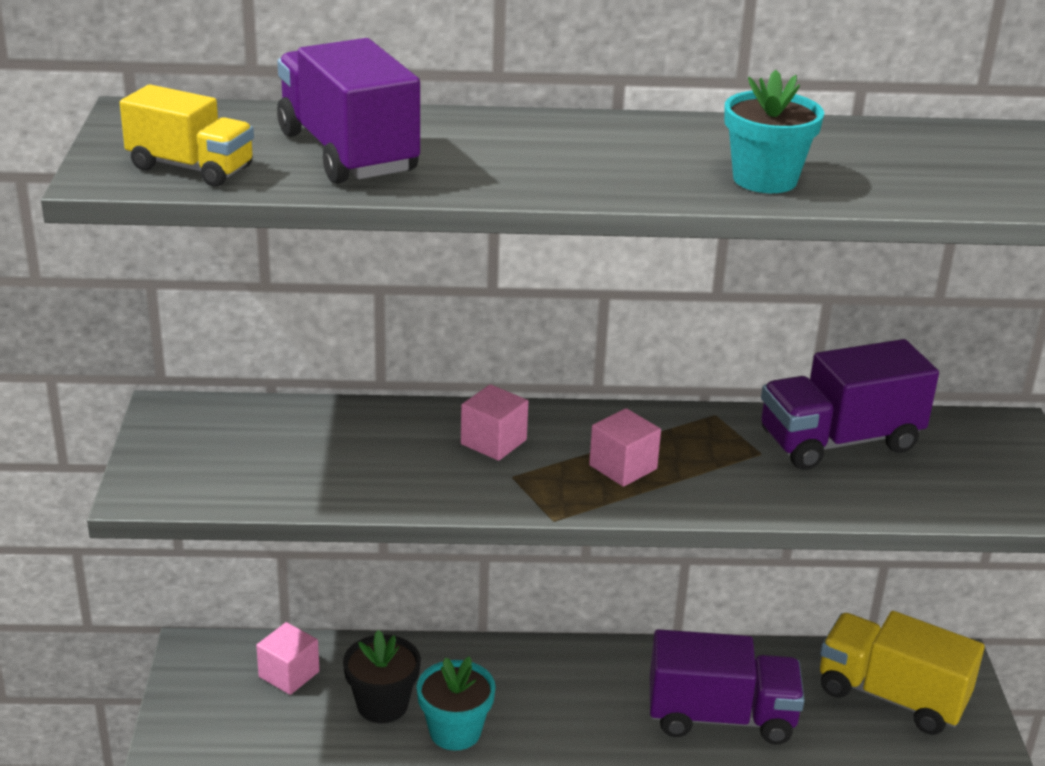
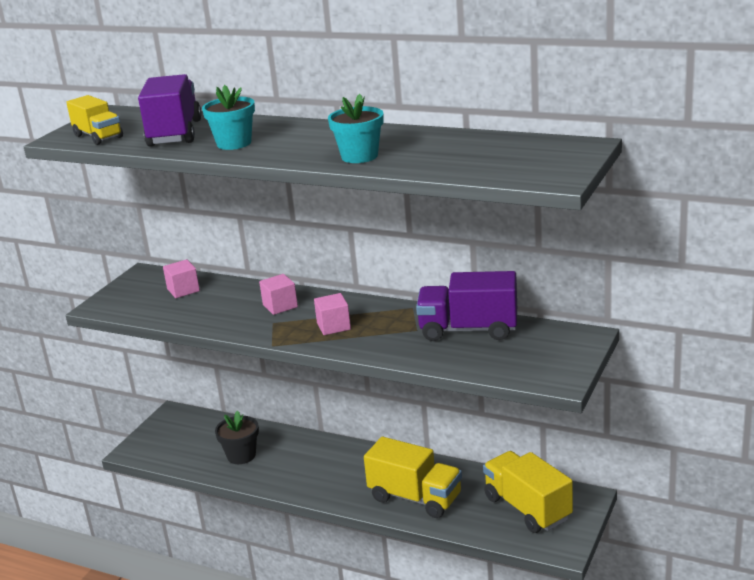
camera: 30 degrees right, 5 degrees down
(289, 674) = (208, 432): pink cube -> pink cube (183, 290)
(455, 731) = (267, 475): turquoise flower pot -> turquoise flower pot (234, 143)
(721, 717) = (415, 498): purple truck -> yellow truck

